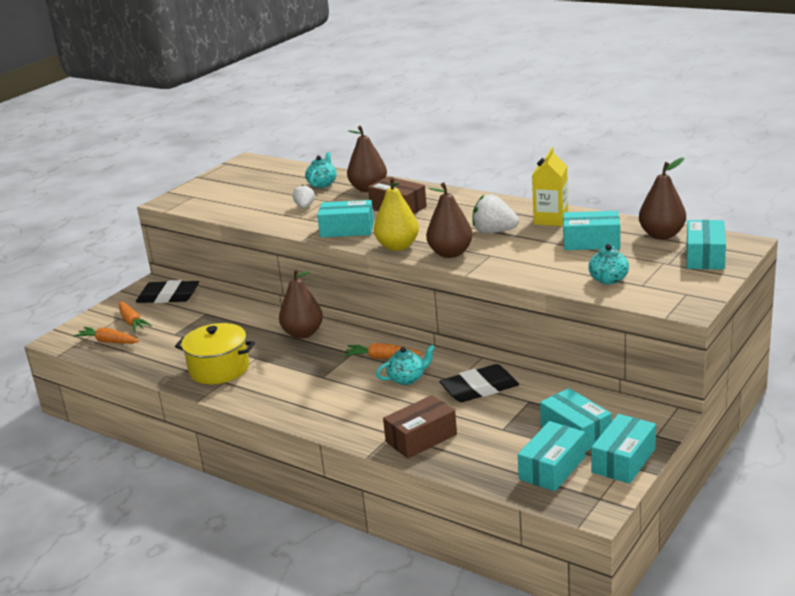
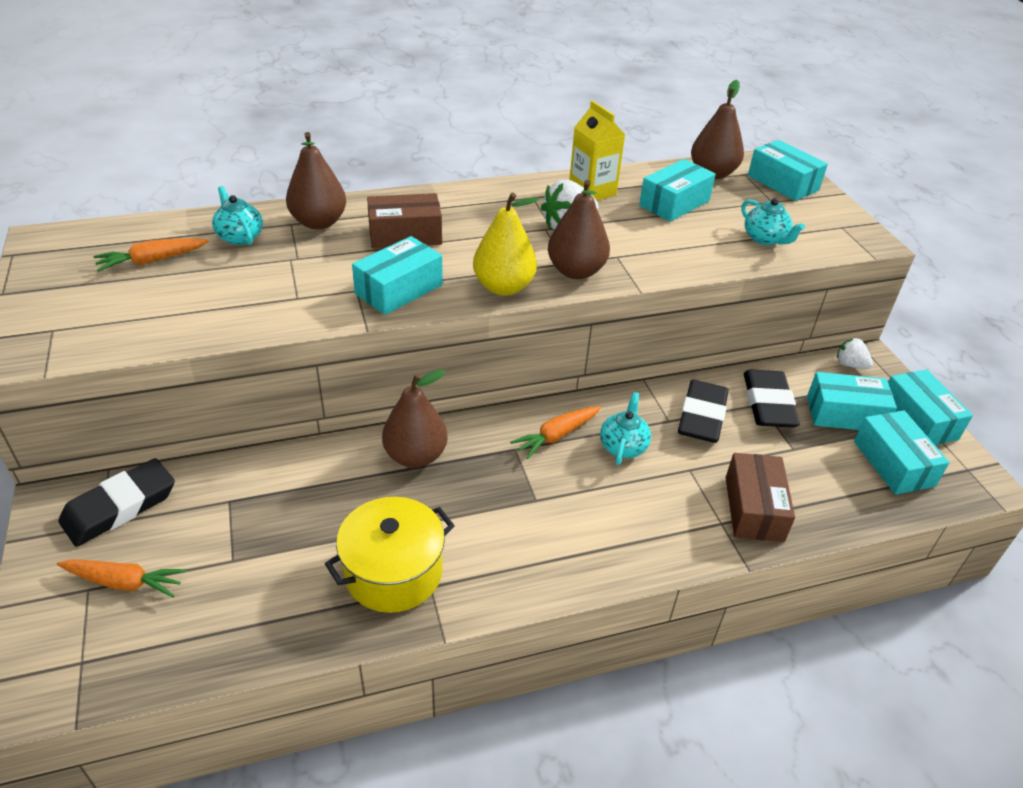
camera: 55 degrees left, 15 degrees up
(109, 342) = (138, 640): orange carrot -> orange carrot (152, 261)
(304, 206) = (277, 279): white strawberry -> white strawberry (850, 364)
(534, 403) = (768, 403): none -> black eraser

